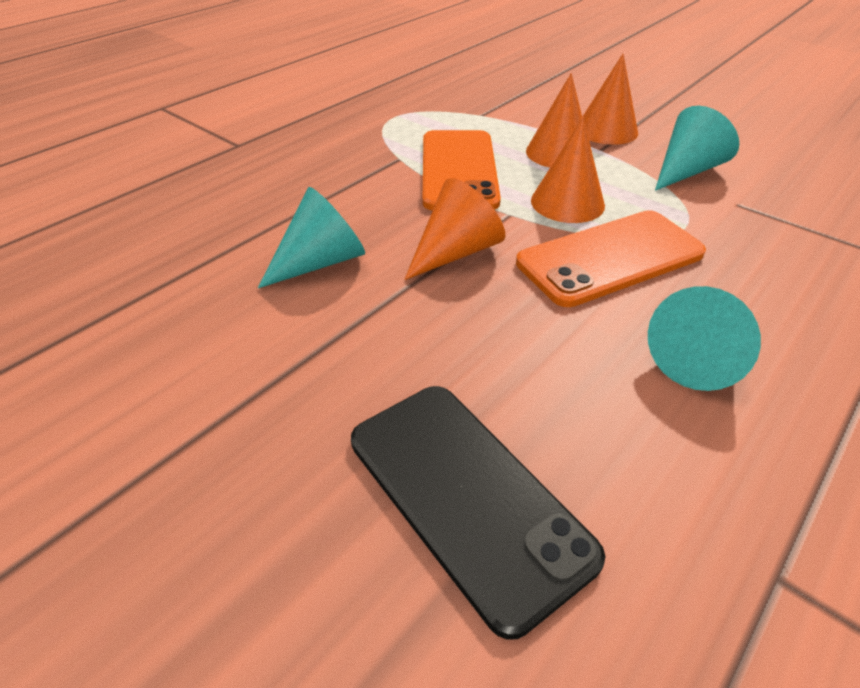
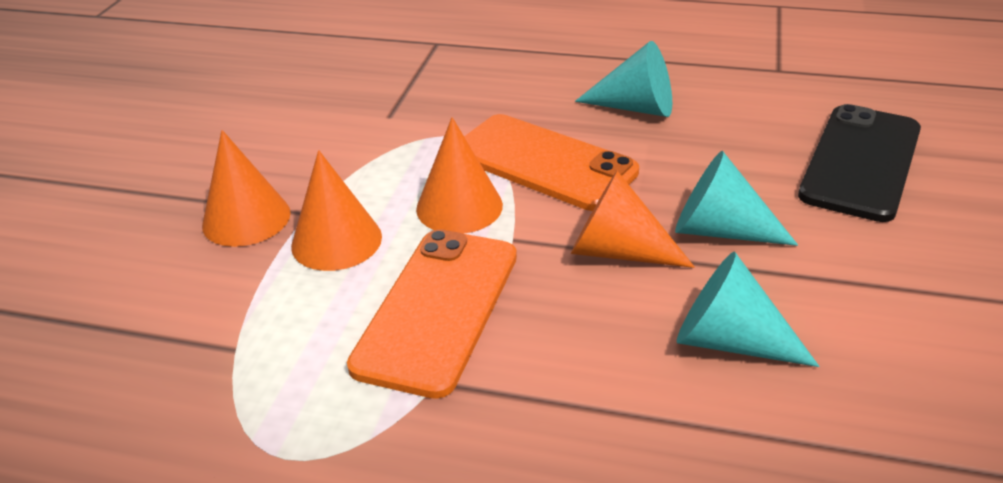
camera: 115 degrees left, 5 degrees down
(458, 170) = (438, 309): orange phone -> orange phone turned 45 degrees counterclockwise
(686, 171) = (334, 149): turquoise cone -> turquoise cone (720, 230)

